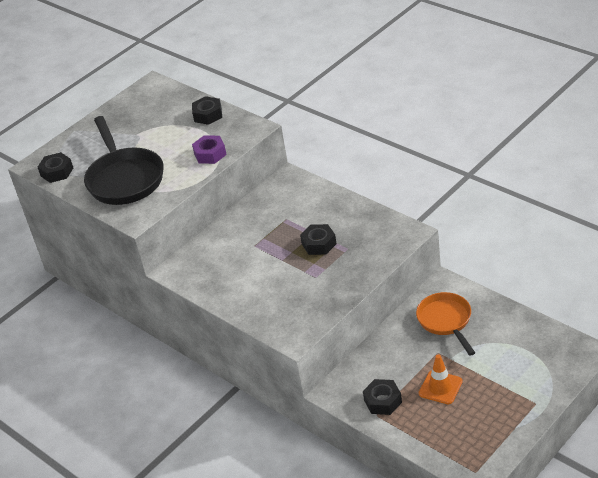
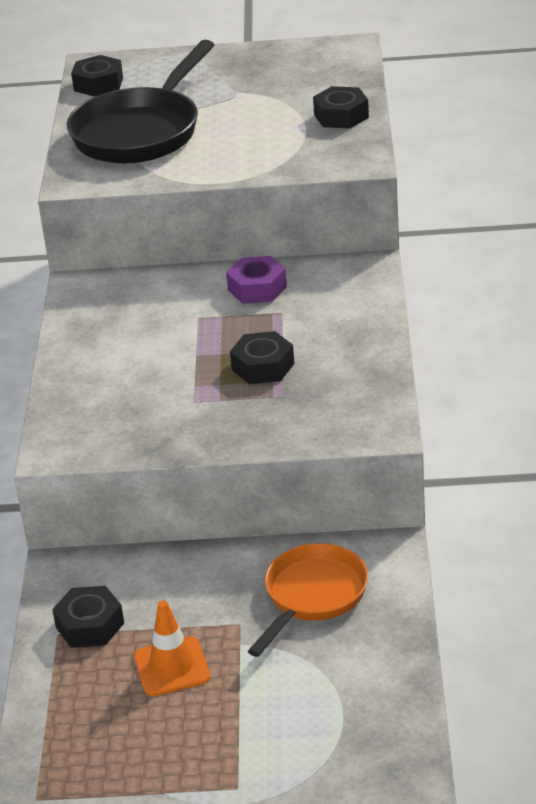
camera: 45 degrees right, 5 degrees down
(210, 154) = (264, 161): purple nut -> purple nut (257, 288)

